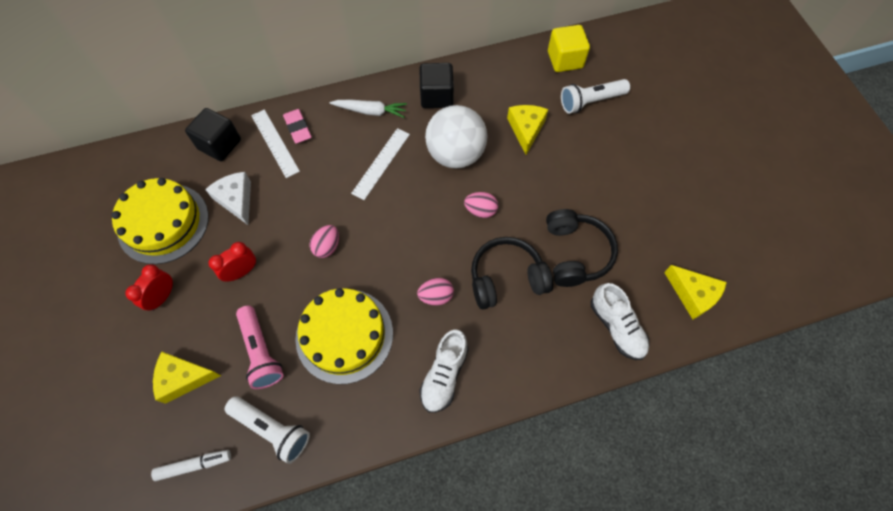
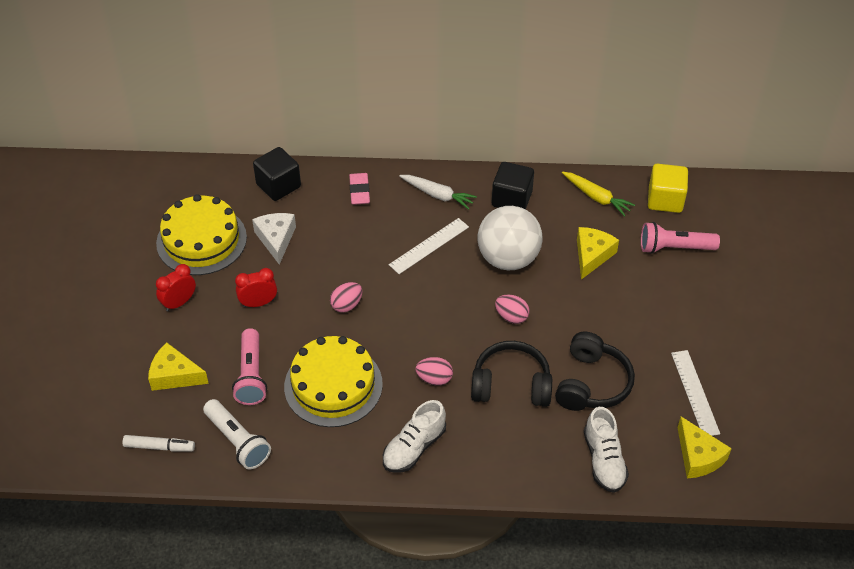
camera: 20 degrees right, 15 degrees down
(275, 143) = (332, 198): white ruler -> white ruler (695, 392)
(508, 74) = (596, 197): none -> yellow carrot
(590, 101) = (674, 248): white flashlight -> pink flashlight

